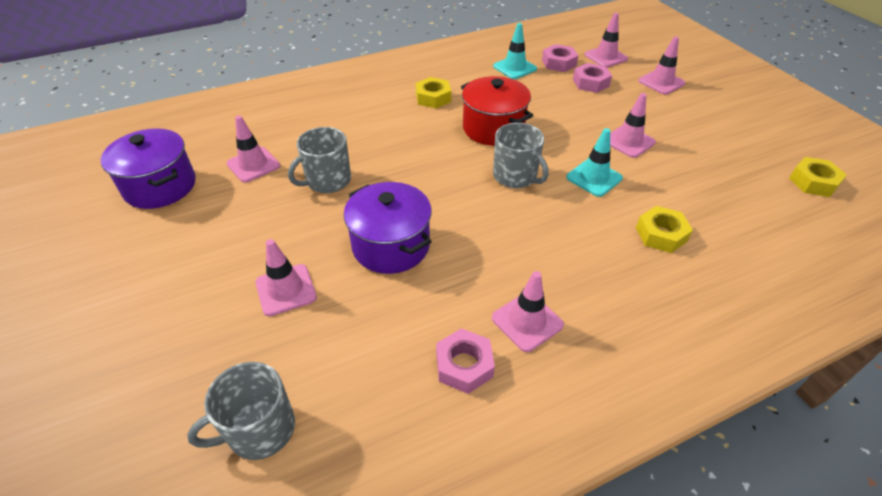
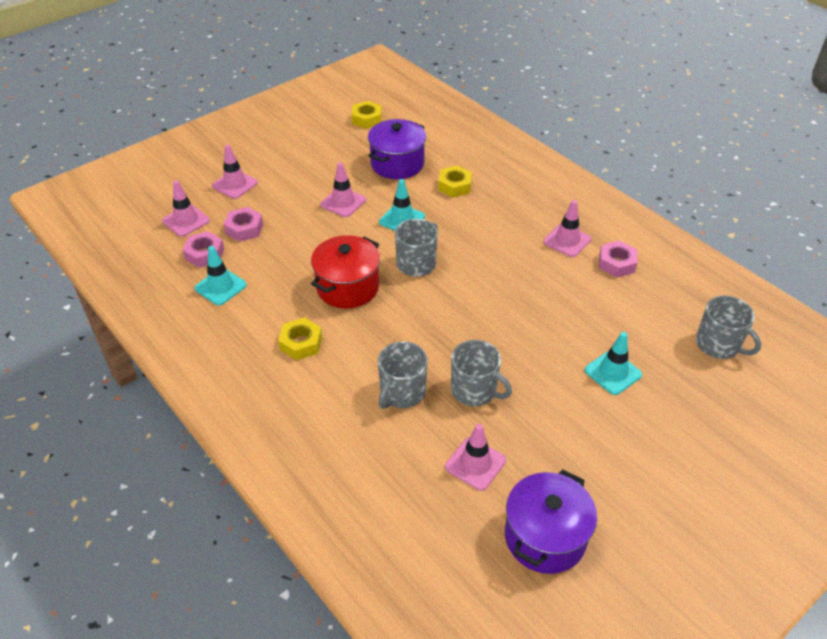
camera: 105 degrees left, 0 degrees up
(286, 290) = (613, 372): pink traffic cone -> turquoise traffic cone
(351, 139) = (402, 392): none -> grey mug
(391, 246) = (535, 322): purple pot -> purple pot (397, 164)

